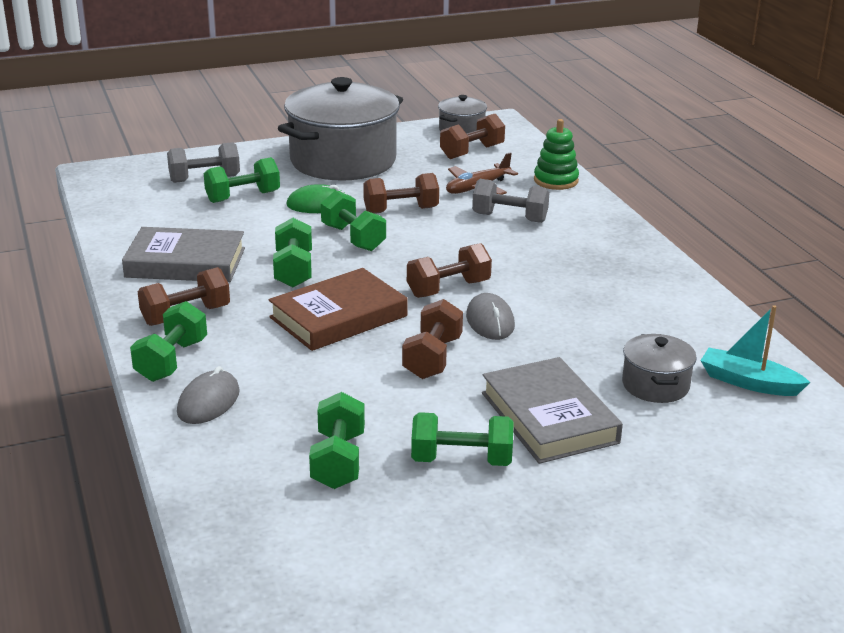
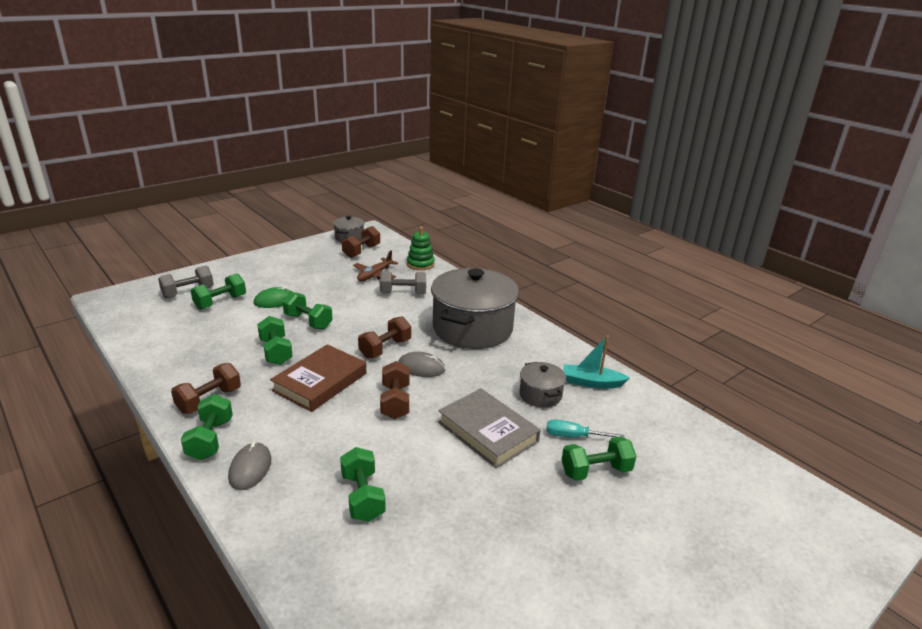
camera: 20 degrees left, 0 degrees up
(185, 263) = (195, 358): grey book -> none
(343, 161) = (280, 267): grey pot -> grey pot (472, 328)
(401, 210) = (332, 297): brown dumbbell -> none
(461, 460) = (446, 477): green dumbbell -> green dumbbell (595, 471)
(490, 321) = (421, 367): grey mouse -> grey mouse turned 45 degrees counterclockwise
(679, 447) = (574, 436): none -> turquoise screwdriver

